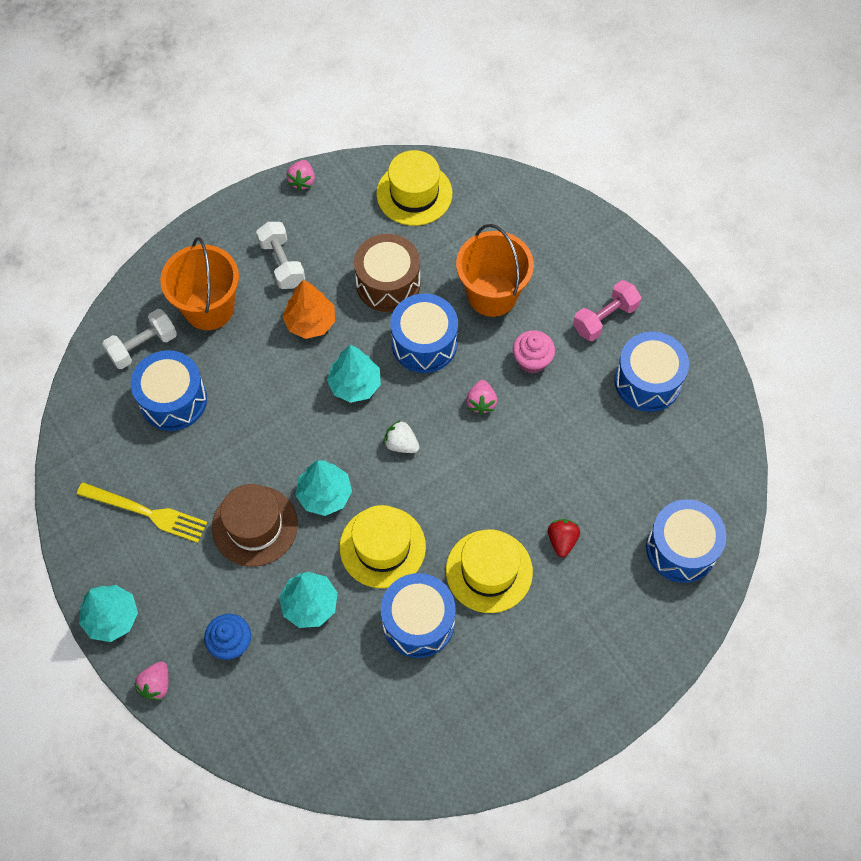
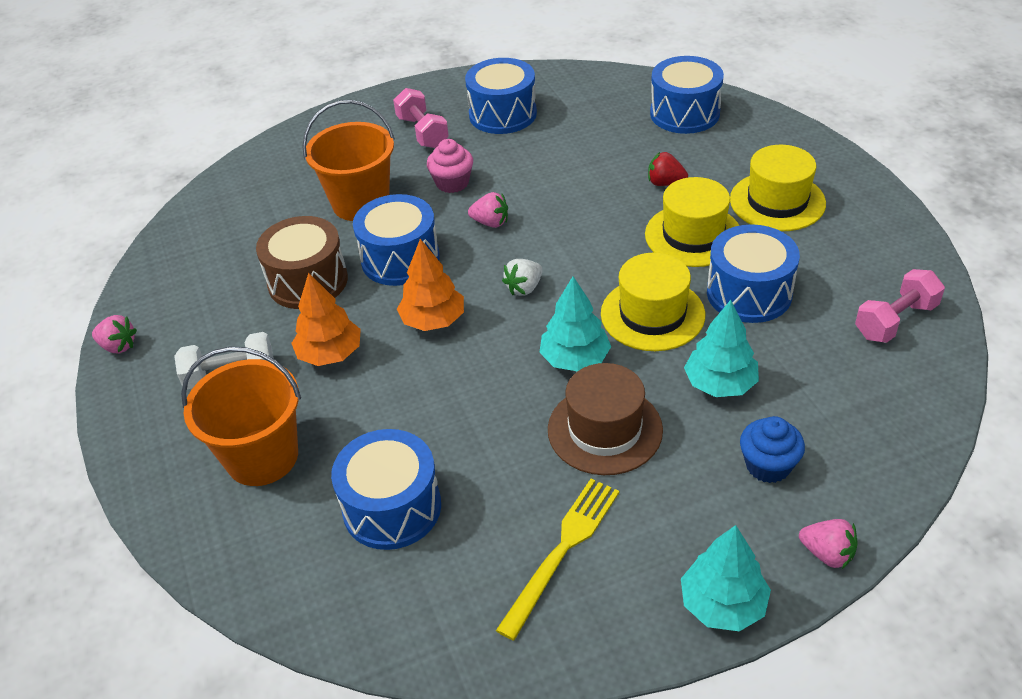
camera: 75 degrees left, 20 degrees down
(143, 346) = (290, 540): white dumbbell -> none
(355, 384) = (433, 320): turquoise tree -> orange tree
(399, 743) = (895, 321): none -> pink dumbbell
(414, 194) = (197, 250): yellow hat -> yellow hat (777, 201)

